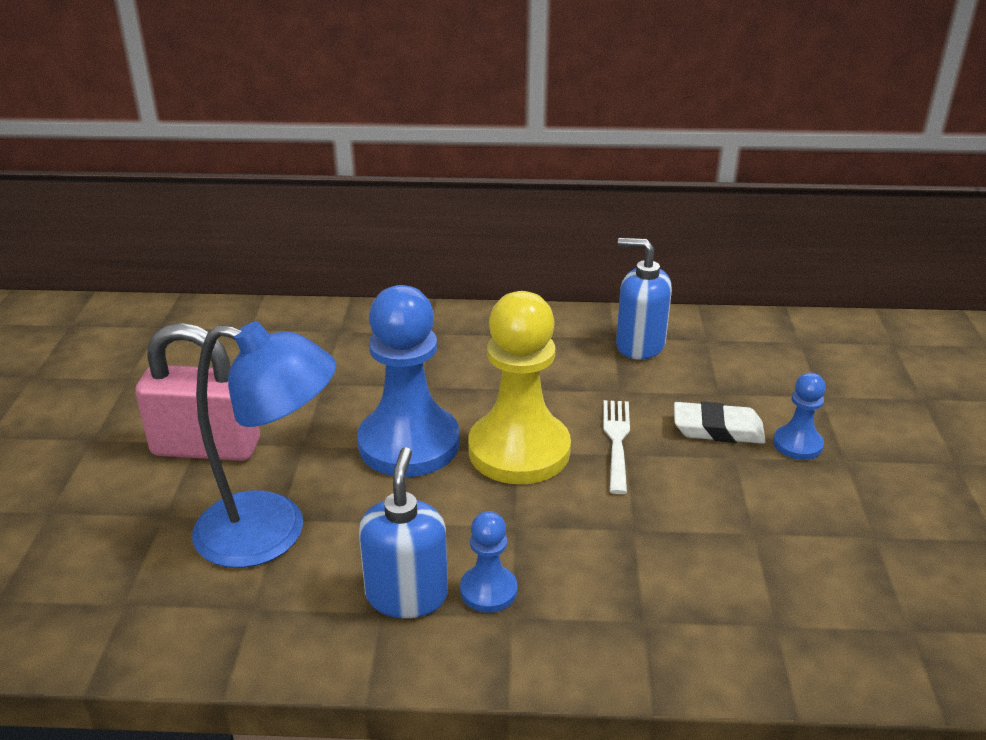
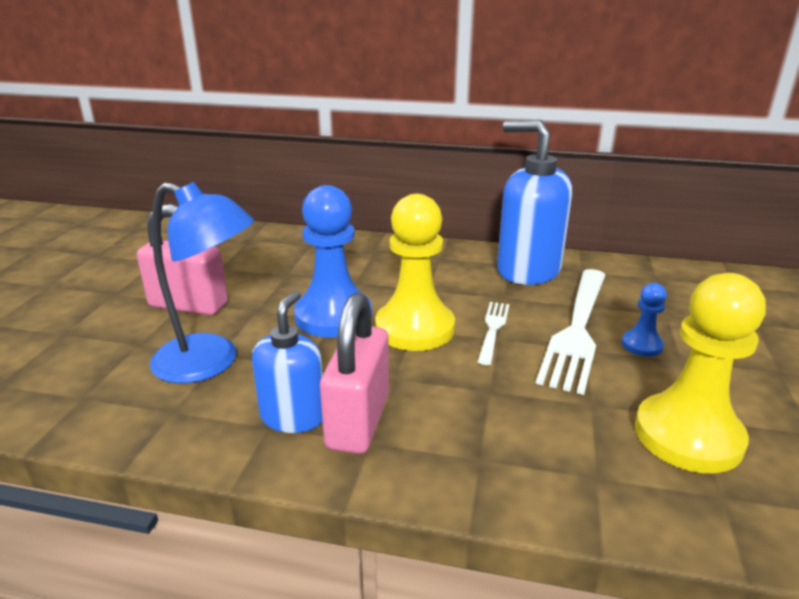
camera: 10 degrees right, 5 degrees down
(488, 590) = (358, 421): blue pawn -> pink padlock
(639, 345) = (528, 270): blue soap dispenser -> blue soap dispenser, size x1.65
(717, 429) = (577, 329): white eraser -> white fork
(865, 561) = (688, 436): none -> yellow pawn

